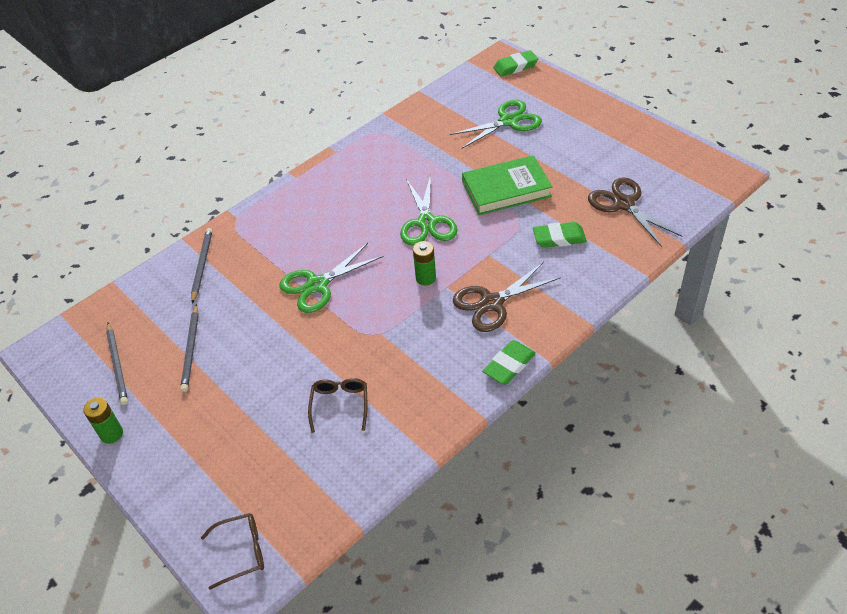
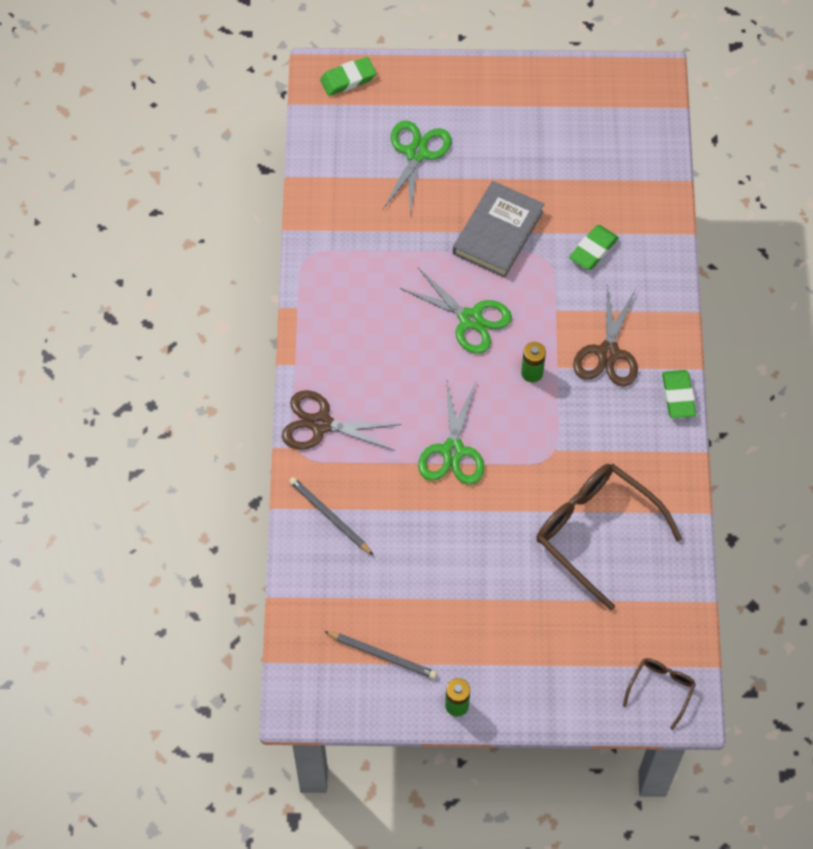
camera: 50 degrees left, 15 degrees up
(191, 349) = (424, 591): grey pencil -> none
(340, 405) = (596, 532): brown glasses -> brown glasses, size x2.04
(506, 189) = (498, 232): green book -> grey book
(515, 67) = (348, 79): green eraser -> green eraser turned 45 degrees clockwise
(624, 204) = (608, 175): brown scissors -> brown scissors (321, 424)

